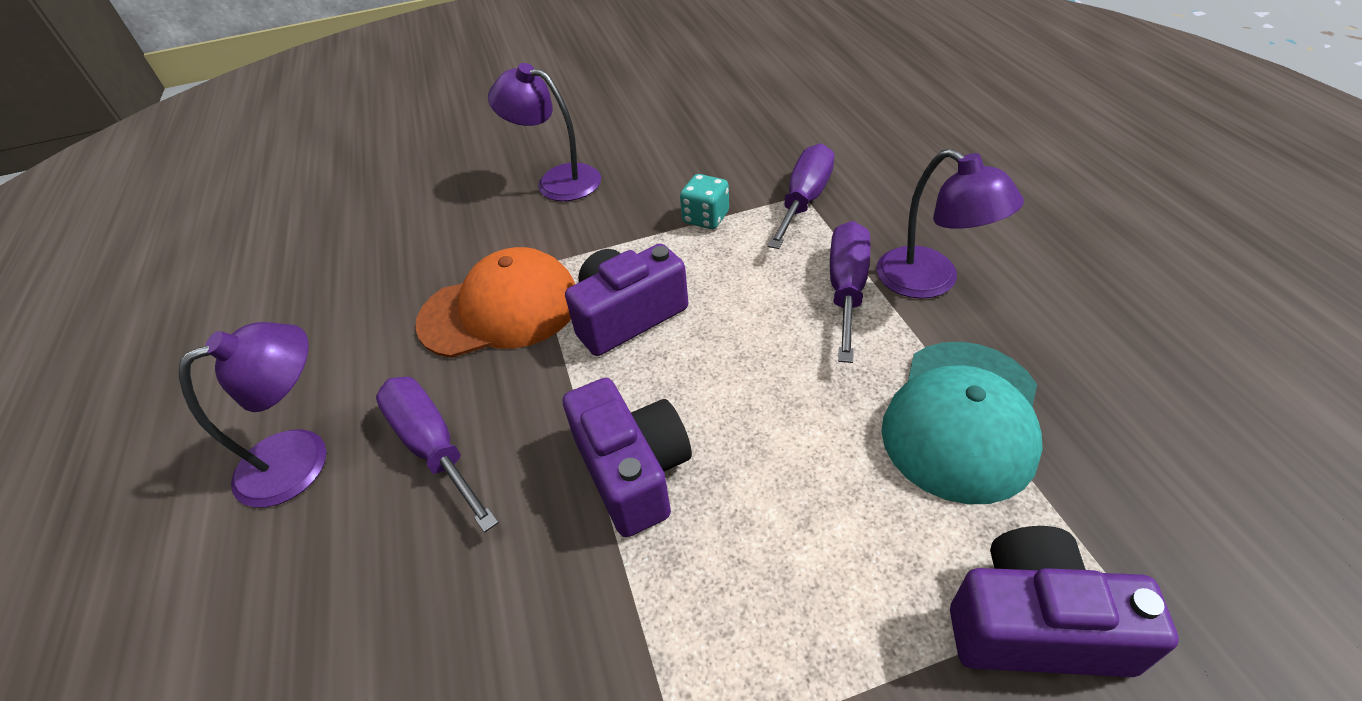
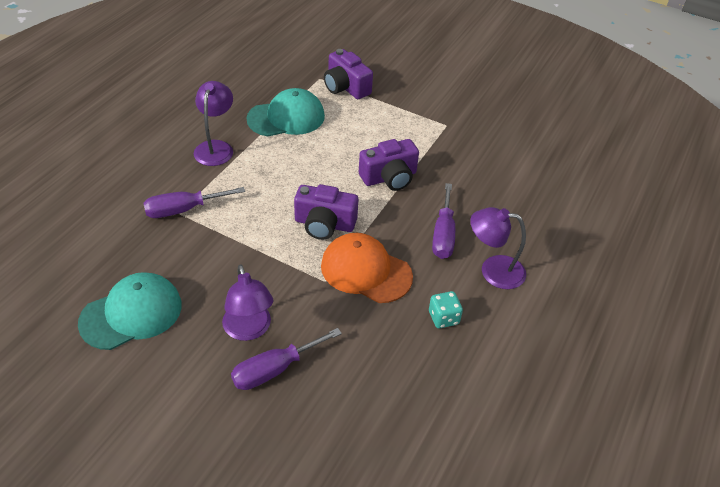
camera: 140 degrees left, 0 degrees up
(632, 471) = (389, 177): purple camera -> purple camera turned 135 degrees counterclockwise
(678, 121) = (131, 313): none -> turquoise cap
(705, 218) = (230, 238): turquoise dice -> turquoise dice (443, 318)
(846, 289) = (242, 168): purple screwdriver -> purple screwdriver (274, 369)

